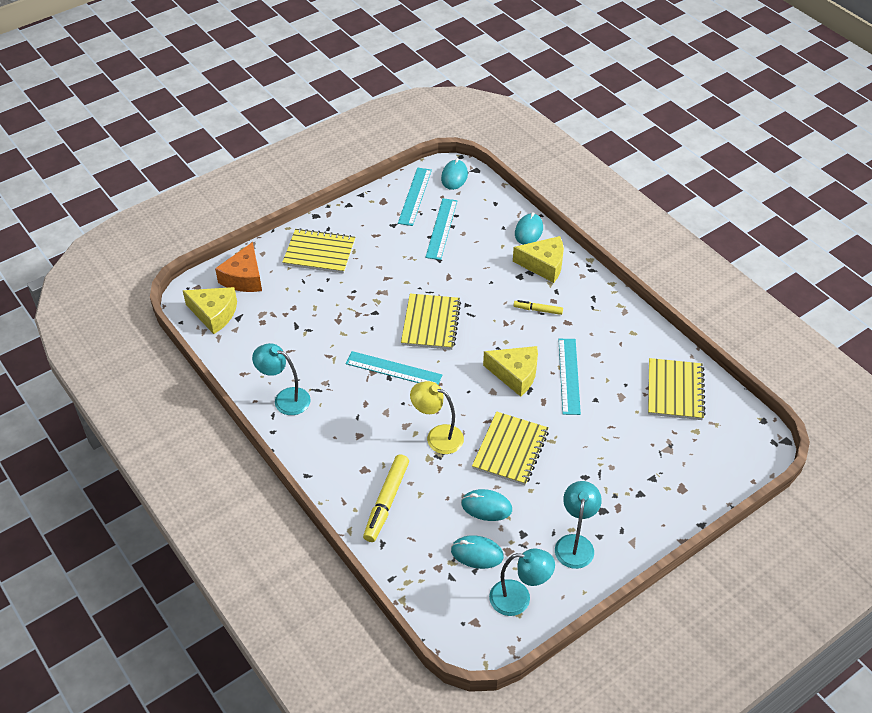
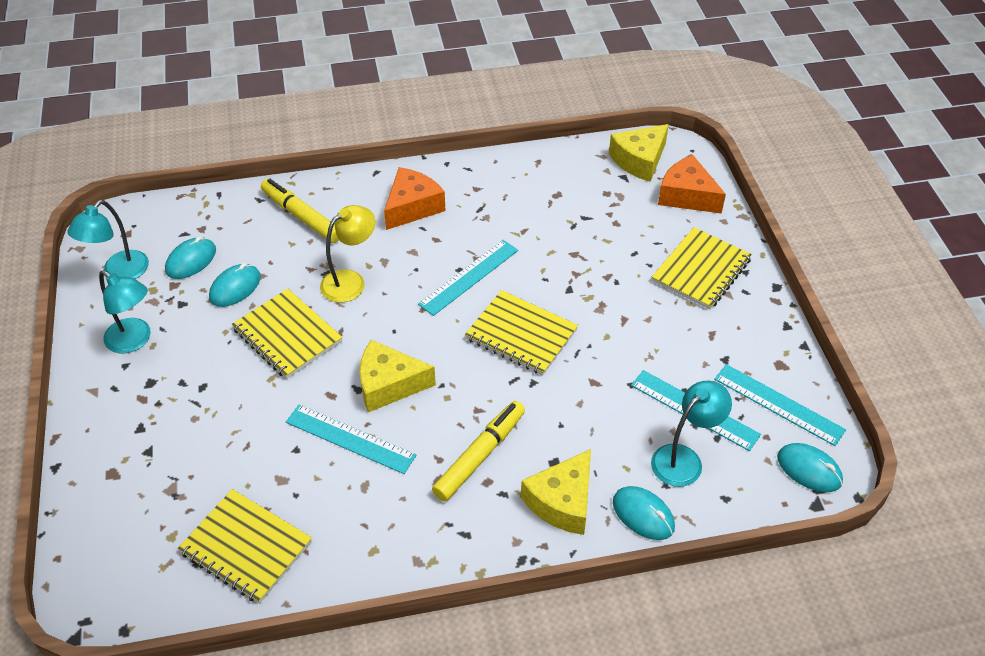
camera: 115 degrees right, 0 degrees up
(285, 399) = (483, 182): turquoise lamp -> turquoise lamp (684, 459)
(337, 432) = (412, 207): none -> orange cheese
(515, 374) = (389, 385): yellow cheese -> yellow cheese turned 45 degrees clockwise
(538, 310) = (480, 455): yellow marker -> yellow marker, size x1.78

